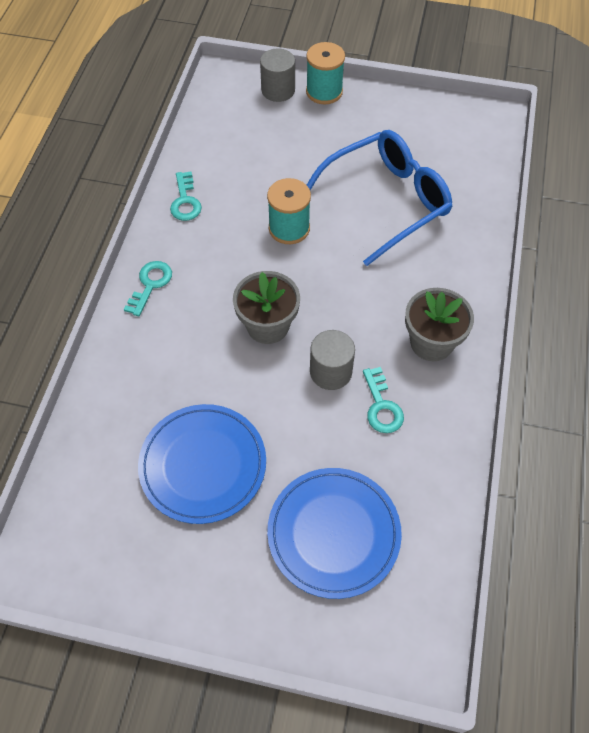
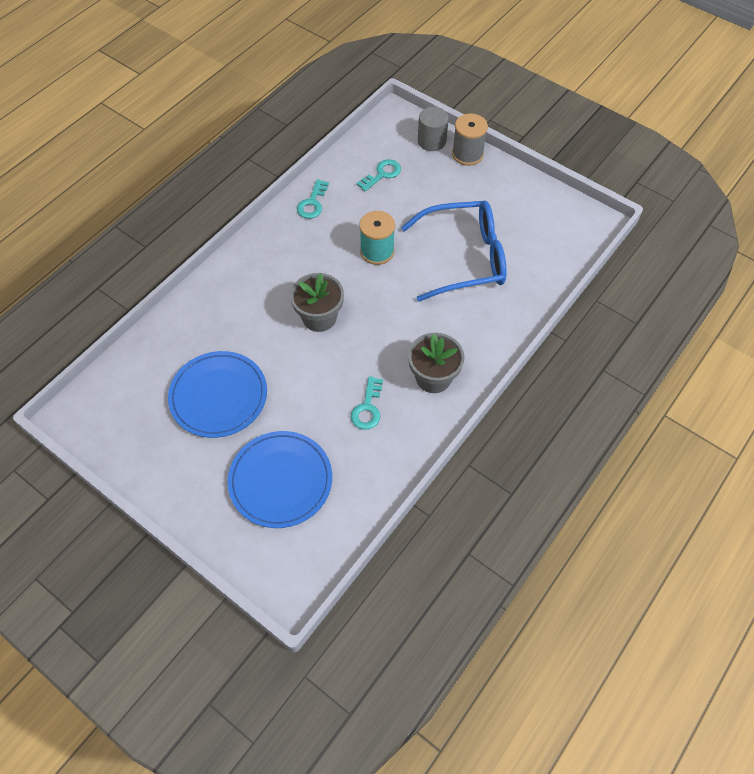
camera: 25 degrees right, 0 degrees up
(150, 284) = (253, 256): turquoise key -> turquoise key (382, 174)
(324, 92) = (467, 154): turquoise spool -> grey spool
(330, 372) = (345, 368): grey cylinder -> none

